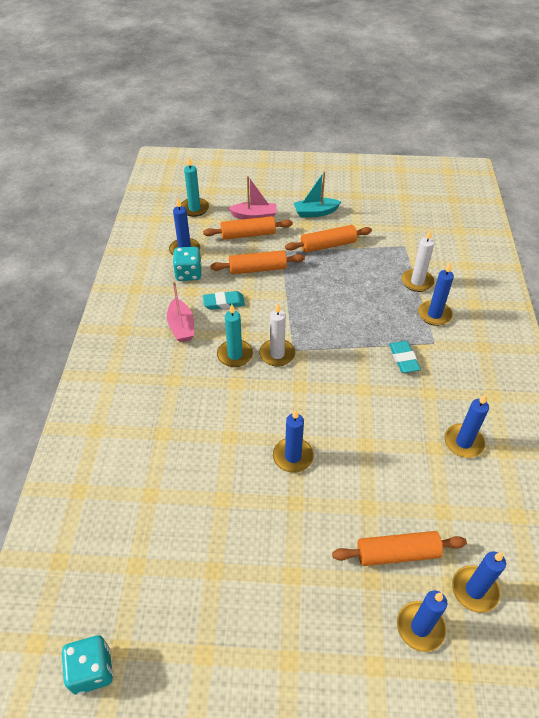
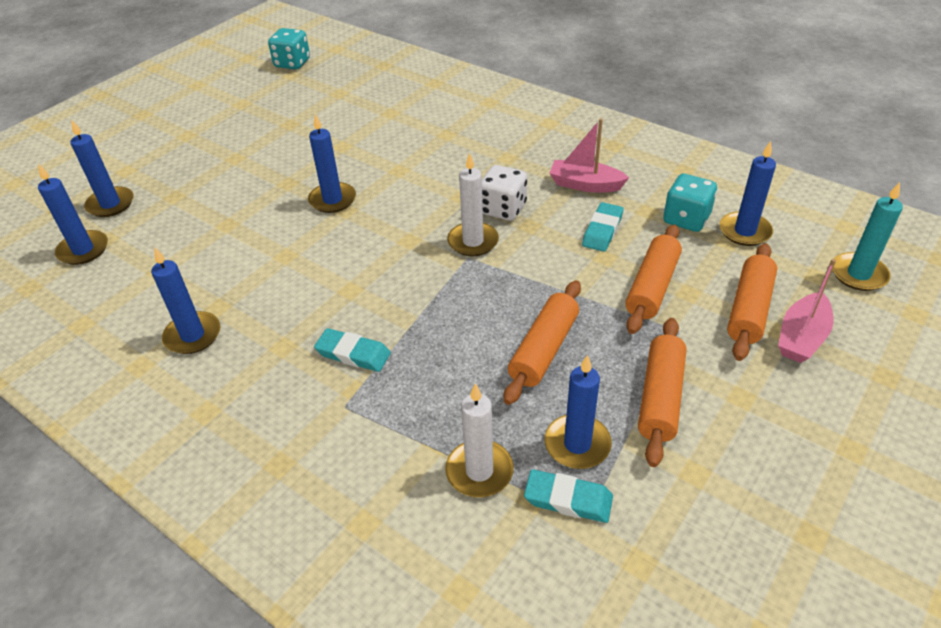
camera: 125 degrees right, 5 degrees down
(235, 355) = (503, 209): turquoise candle -> white dice
(315, 212) = (774, 429): turquoise boat -> none
(397, 553) = (170, 221): orange rolling pin -> orange rolling pin (543, 349)
(402, 253) = (568, 499): none -> turquoise eraser
(434, 314) = (392, 444): blue candle -> blue candle (577, 444)

